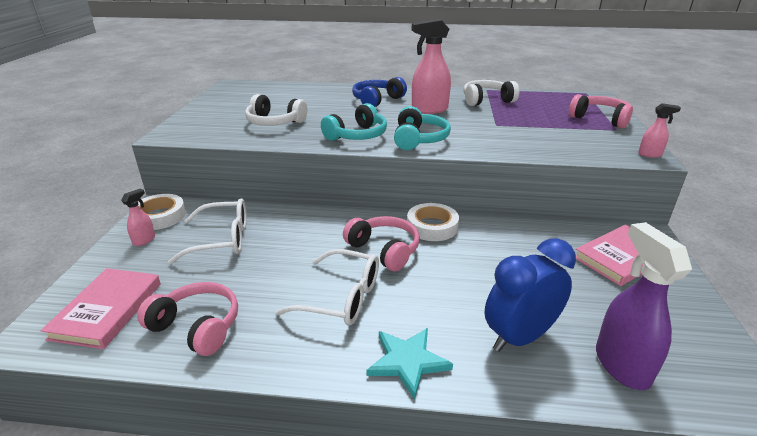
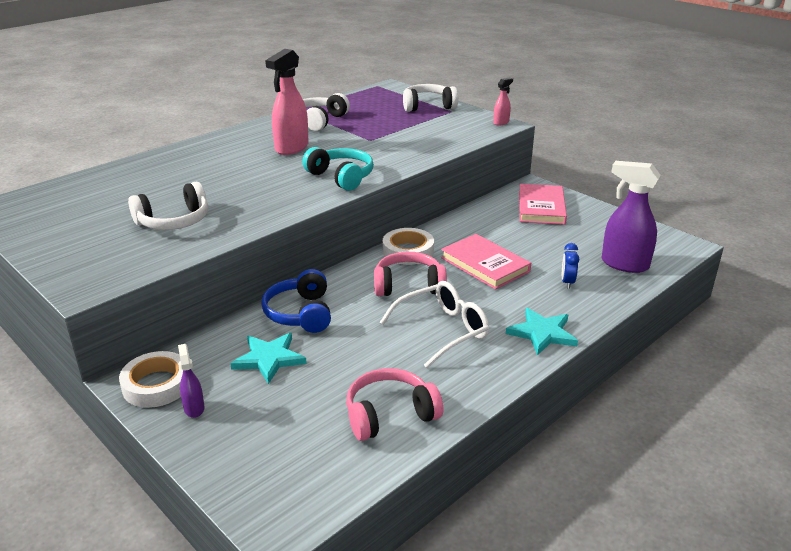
camera: 50 degrees left, 0 degrees up
(107, 310) = (296, 463): pink book -> pink book (485, 264)
(144, 240) = (194, 408): pink spray bottle -> purple spray bottle
(222, 239) = (269, 359): white glasses -> turquoise star
(357, 135) = (285, 197): turquoise headphones -> none
(377, 100) = (222, 158): blue headphones -> blue headphones (300, 313)
(520, 337) = (567, 282): blue clock -> blue clock, size x0.46
(600, 119) = (428, 106): pink headphones -> white headphones

